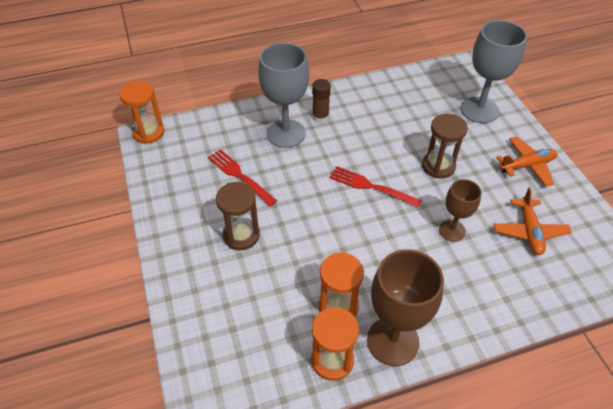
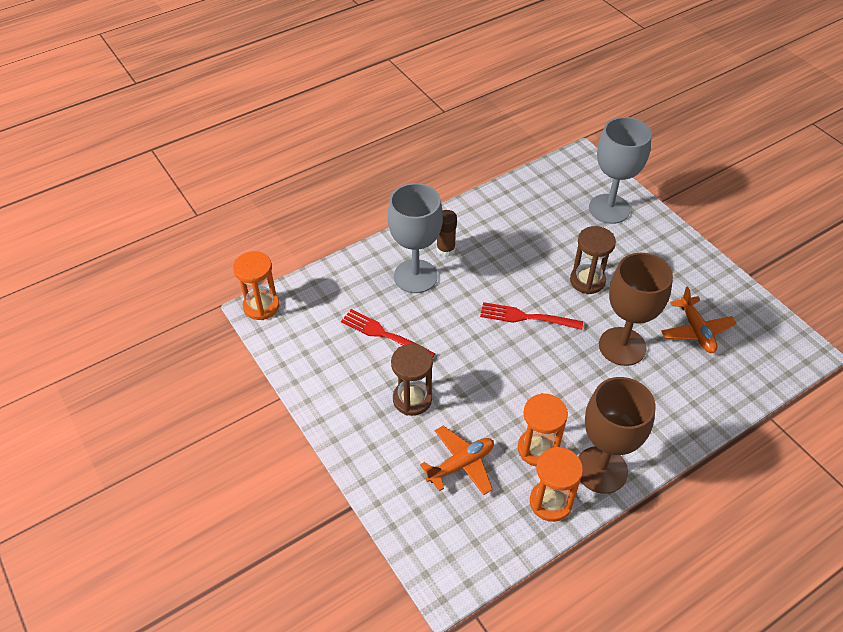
camera: 15 degrees left, 0 degrees up
(452, 230) = (622, 346): brown goblet -> brown goblet, size x1.71
(527, 165) = (674, 261): orange plane -> orange plane (461, 464)

